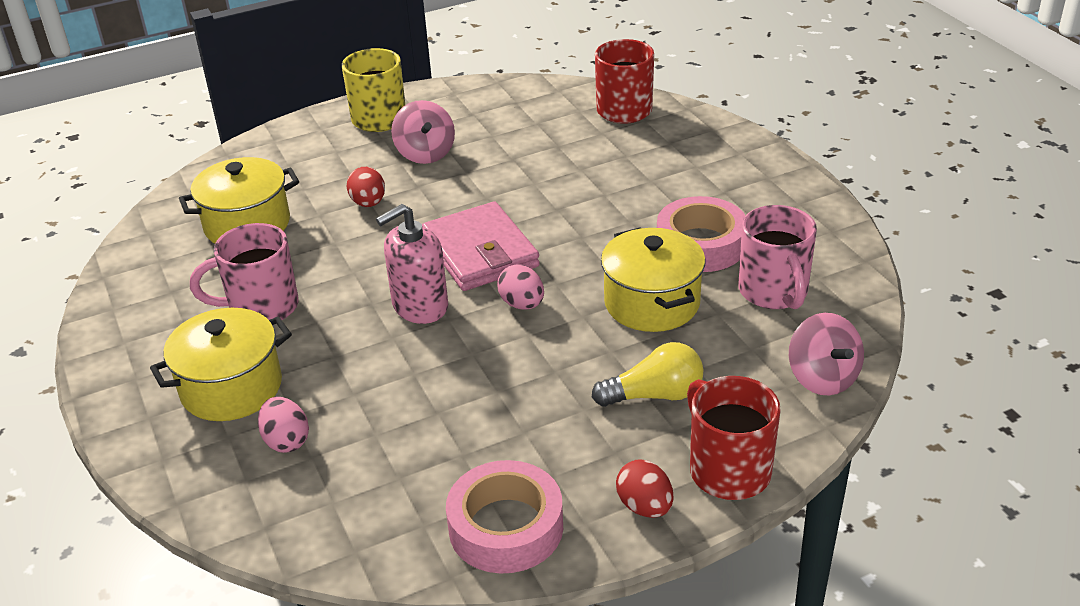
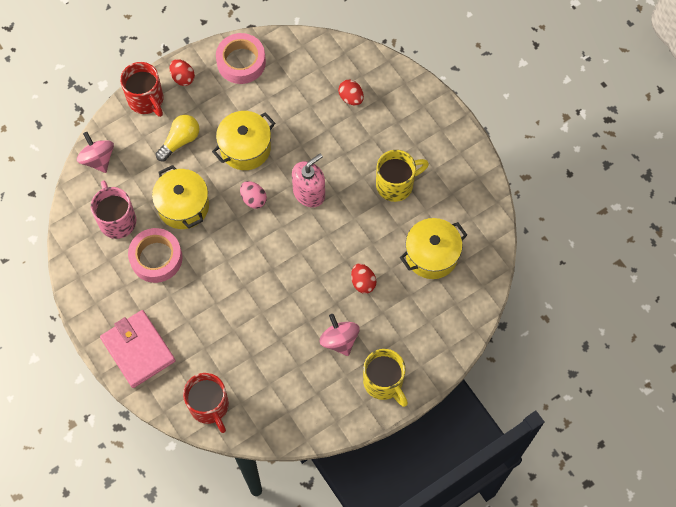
camera: 170 degrees right, 30 degrees up
(231, 388) = (390, 127): yellow pot -> yellow pot (245, 148)
(261, 308) = (396, 184): pink mug -> yellow mug
(286, 441) = (351, 98): pink egg -> red egg
(480, 252) = (284, 241): pink wallet -> pink wallet (138, 350)
(654, 395) = (180, 141): yellow light bulb -> yellow light bulb turned 150 degrees clockwise

